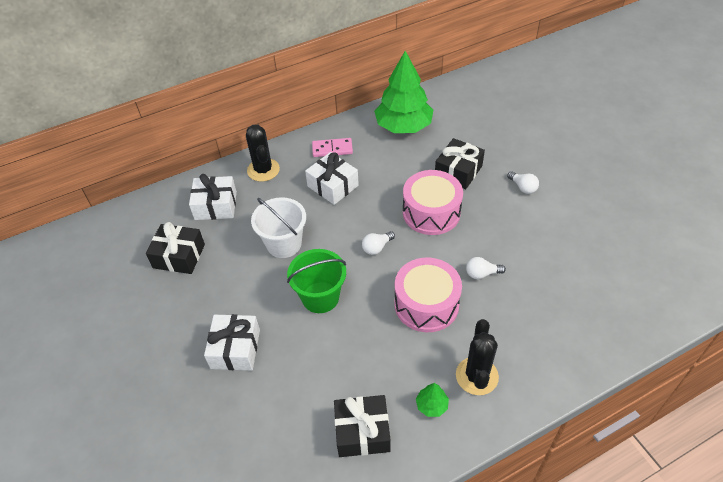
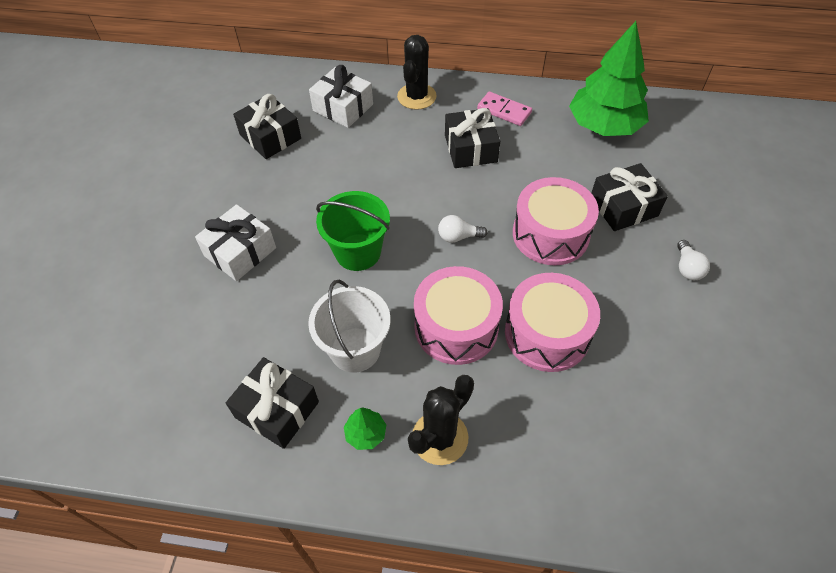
camera: 35 degrees right, 5 degrees up
(284, 244) = (371, 179): white bucket -> white bucket (355, 349)
(333, 186) = (470, 148): white gift -> black gift
(481, 274) = (547, 333): white light bulb -> pink drum

